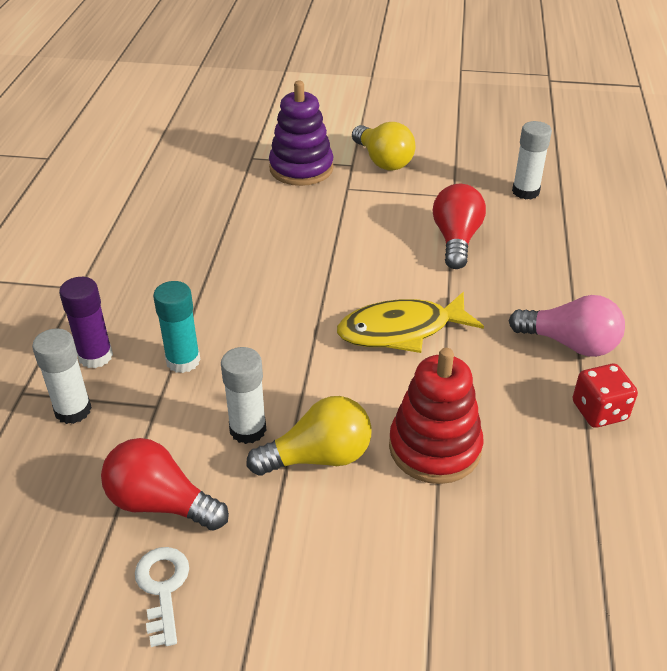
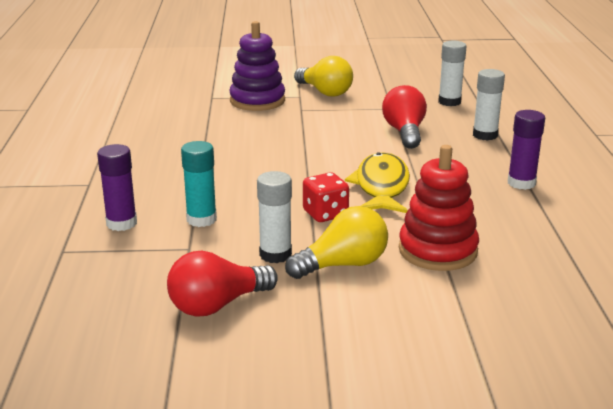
camera: 10 degrees left, 15 degrees down
(73, 410) = (114, 257): white glue stick -> white glue stick (485, 135)
(161, 503) = (217, 305): red light bulb -> red light bulb turned 45 degrees counterclockwise
(162, 588) = (240, 355): white key -> none
(401, 330) = (381, 187): yellow fish -> yellow fish turned 120 degrees clockwise
(570, 343) = (521, 183): pink light bulb -> purple glue stick
(599, 411) = (560, 218): red dice -> red dice (325, 214)

